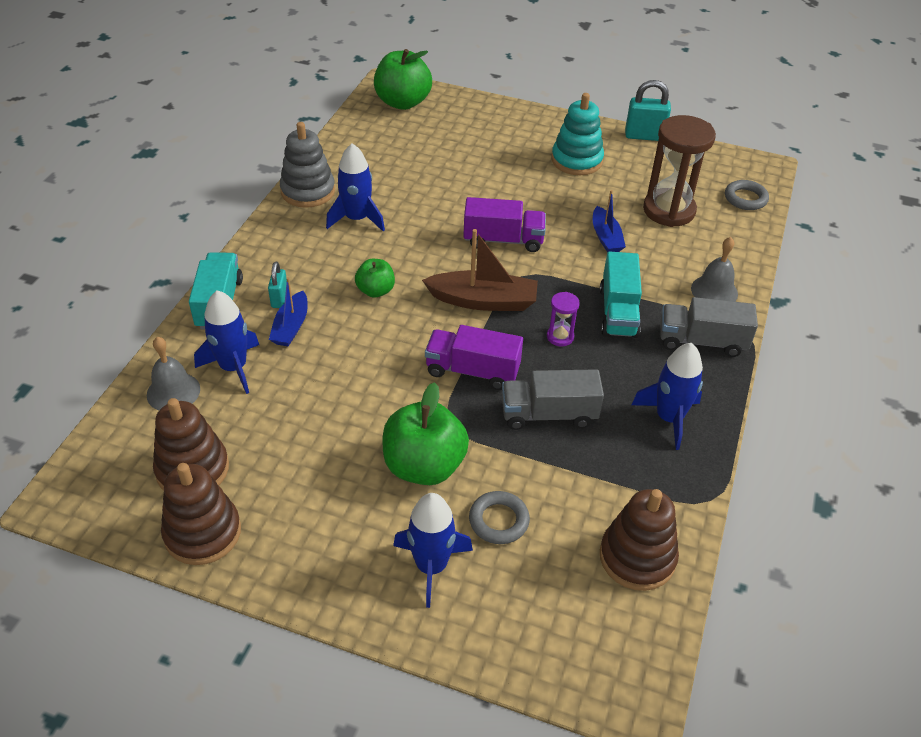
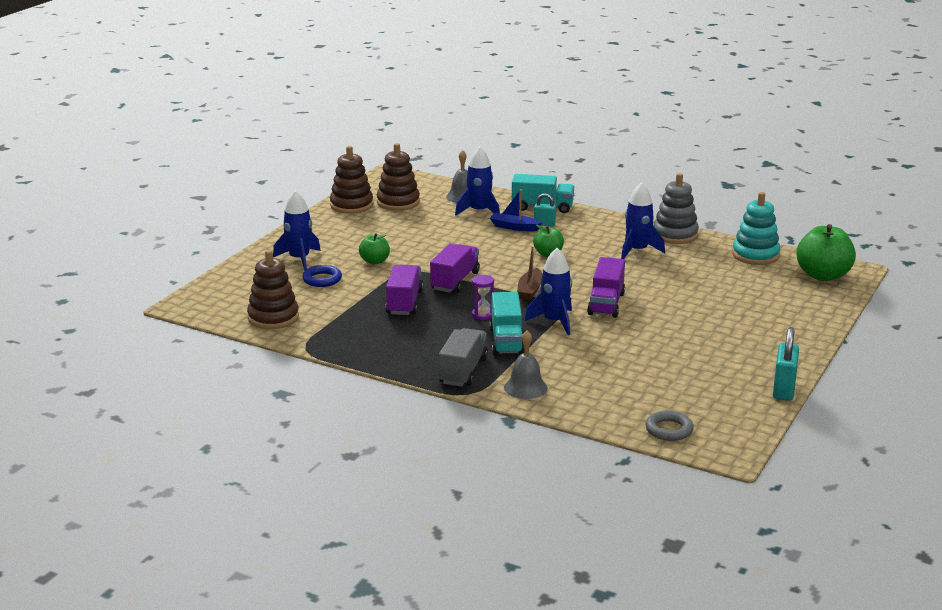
camera: 100 degrees right, 20 degrees down
(424, 466) = (374, 261): green apple -> green apple, size x0.55
(483, 301) = (530, 290): brown boat -> brown boat, size x0.63
(499, 520) = (322, 279): grey ring -> blue ring
(548, 414) = (404, 303): grey truck -> purple truck
(576, 160) = (731, 348): turquoise stacking toy -> turquoise stacking toy (755, 255)
(606, 237) = (607, 348): blue boat -> none
(618, 312) = (506, 341): turquoise truck -> turquoise truck turned 105 degrees counterclockwise
(669, 210) = (648, 384): brown hourglass -> none
(669, 418) = (385, 345): blue rocket -> blue rocket (554, 322)

